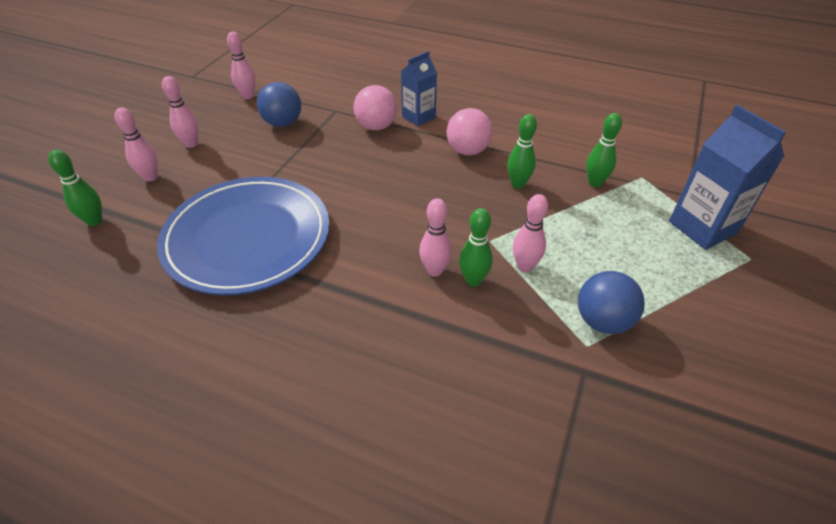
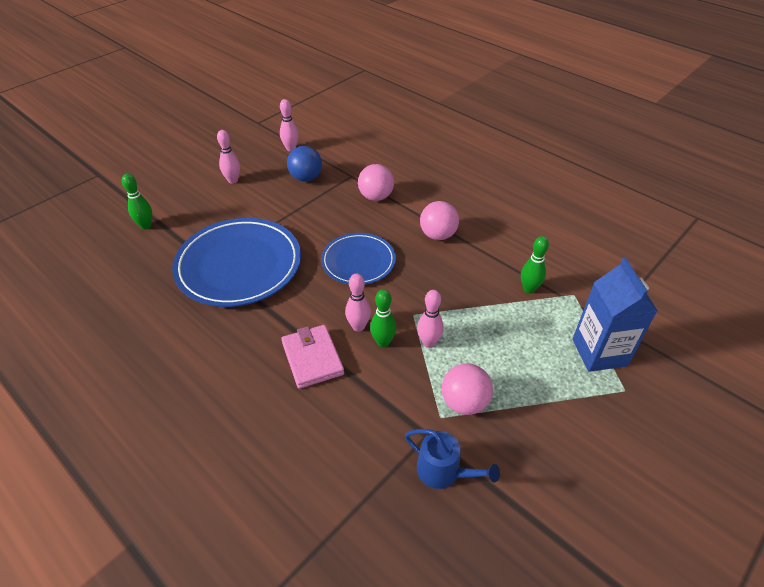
camera: 20 degrees right, 0 degrees up
(150, 177) = (194, 201): pink bowling pin -> none
(394, 198) = (358, 261): none -> blue plate
(399, 323) = (312, 358): none -> pink wallet
(418, 117) = (414, 196): blue carton -> none
(517, 184) = (462, 274): green bowling pin -> none
(602, 321) = (464, 402): blue ball -> pink ball
(628, 408) = (443, 471): none -> blue watering can

